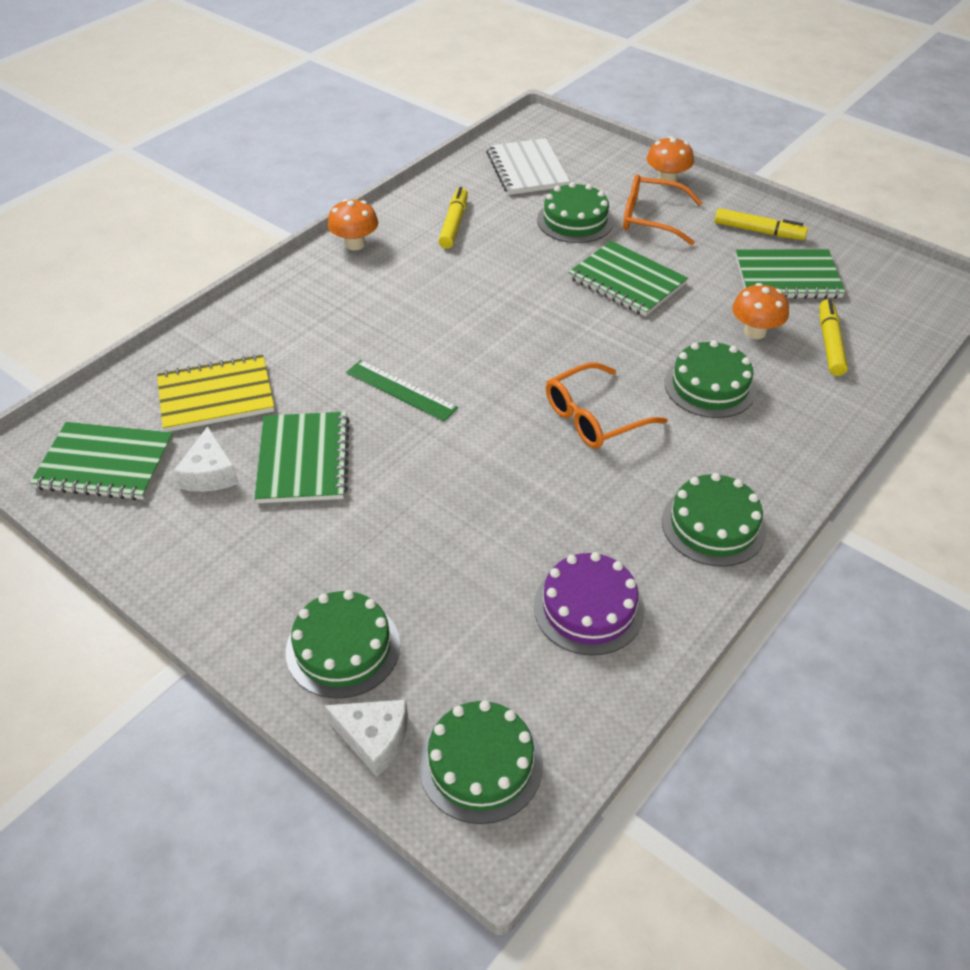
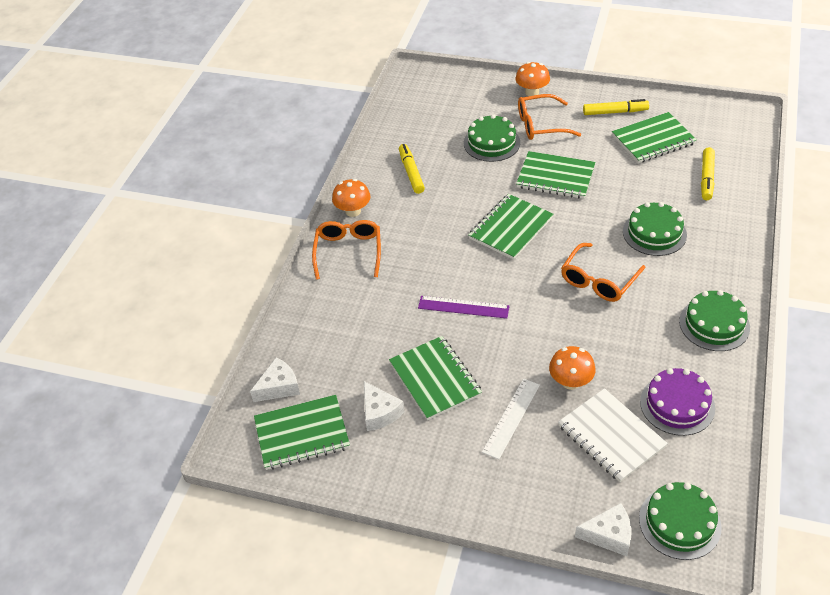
camera: 20 degrees left, 0 degrees up
(123, 403) = (279, 387): none -> white cheese
(216, 396) = (341, 357): yellow notebook -> none
(315, 285) = (348, 252): none -> orange glasses
(343, 648) = (551, 489): green cake -> none
(360, 540) = (511, 418): none -> white ruler
(401, 390) = (463, 307): green ruler -> purple ruler
(527, 169) = (432, 114): white notebook -> white notebook (611, 436)
(527, 321) = (511, 228): none -> green notebook
(755, 332) = (657, 186): orange mushroom -> orange mushroom (570, 382)
(829, 343) = (707, 178): yellow marker -> yellow marker turned 150 degrees counterclockwise

